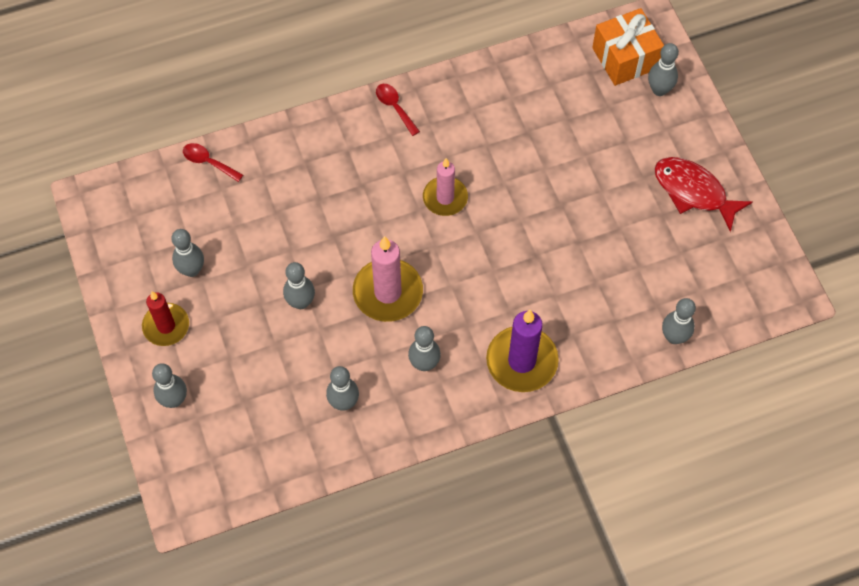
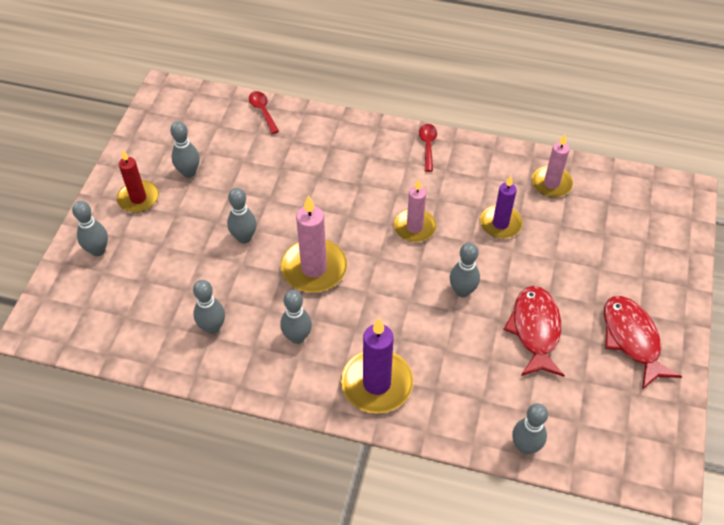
camera: 35 degrees right, 10 degrees down
(516, 149) = (500, 224): none -> purple candle
(531, 82) = (551, 183): none -> pink candle
(613, 231) = (535, 330): none -> red fish
(625, 58) = (645, 207): orange gift -> none
(659, 90) = (658, 245): grey bowling pin -> grey bowling pin (462, 291)

